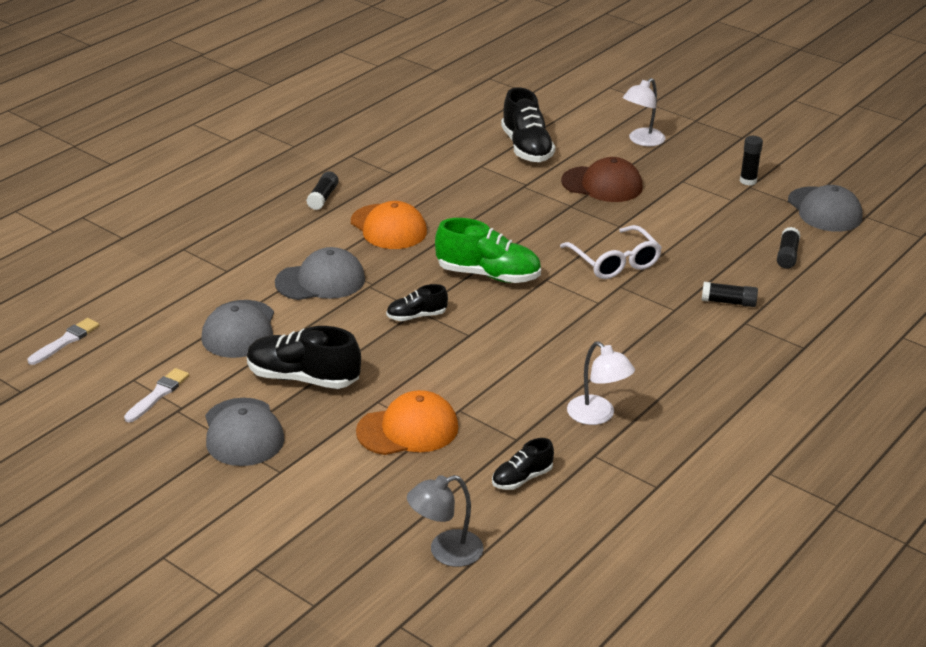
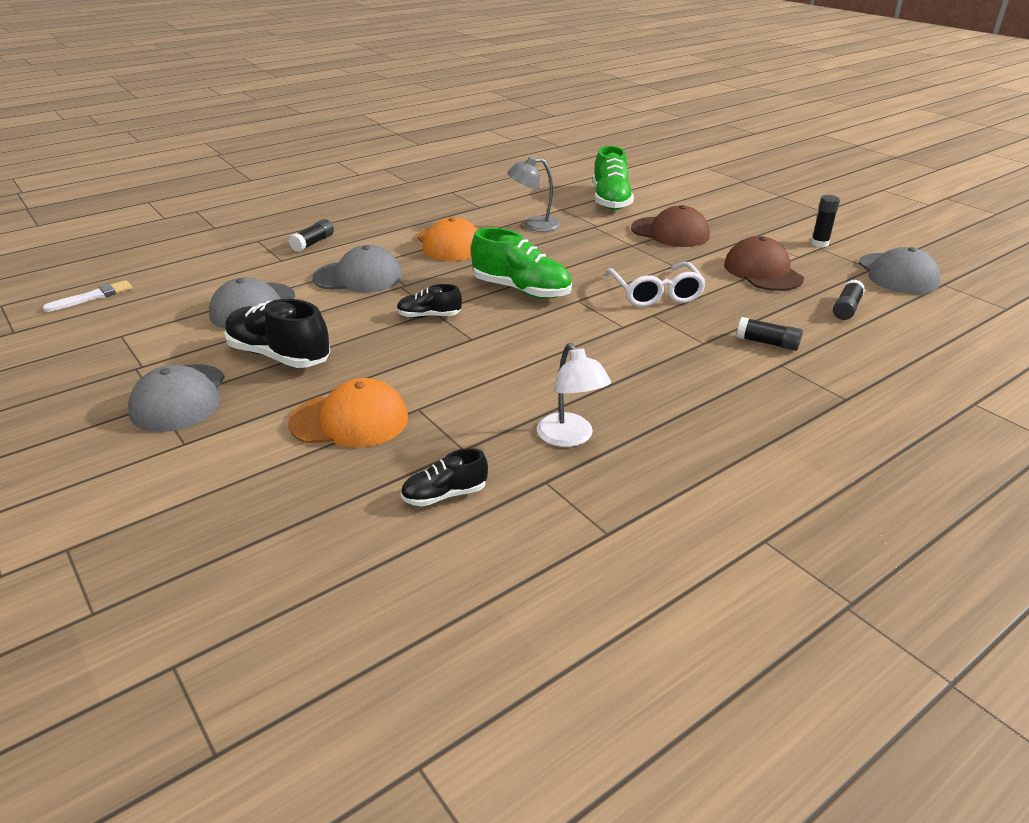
camera: 15 degrees right, 0 degrees up
(158, 395) = (130, 351): white brush -> none
(323, 198) = (406, 217): black glue stick -> black glue stick (313, 243)
(445, 552) = (298, 571): grey lamp -> grey lamp (534, 225)
(526, 148) = (610, 201): black shoe -> green shoe
(642, 141) = (722, 205): white lamp -> none
(704, 223) = (762, 271): none -> brown cap

